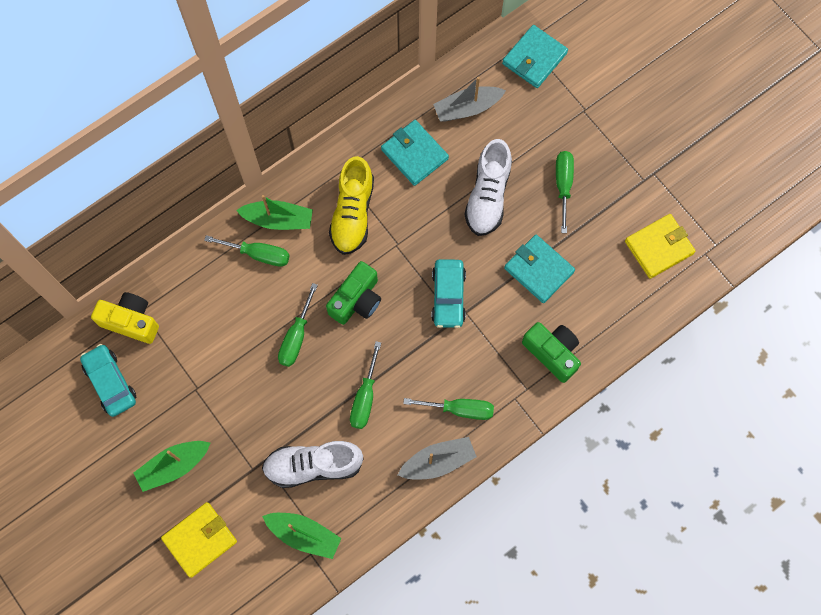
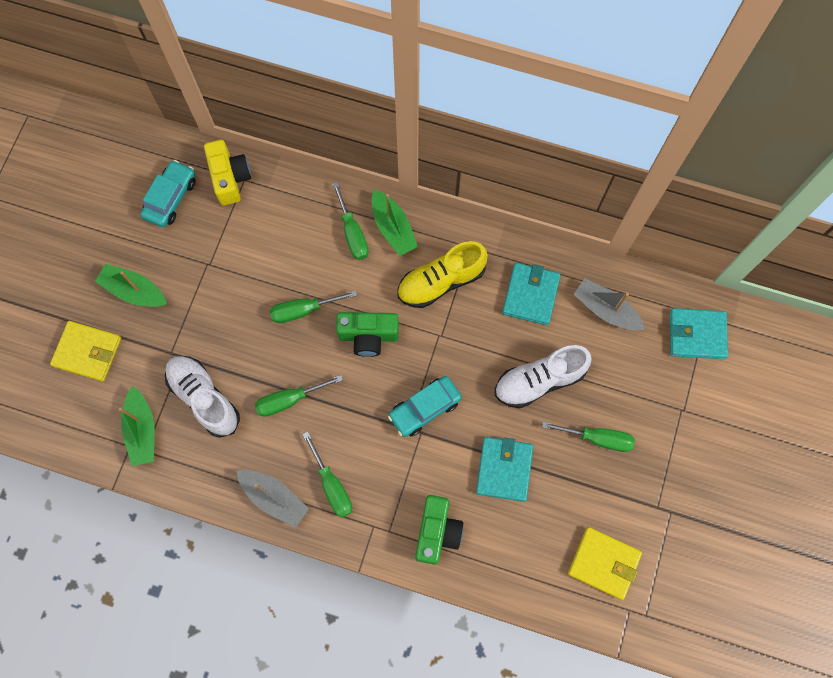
camera: 55 degrees right, 0 degrees up
(563, 185) = (598, 438): green screwdriver -> green screwdriver turned 45 degrees clockwise

